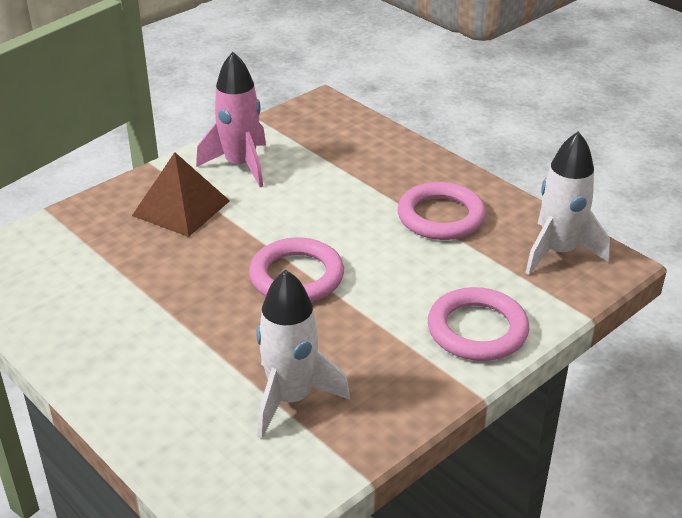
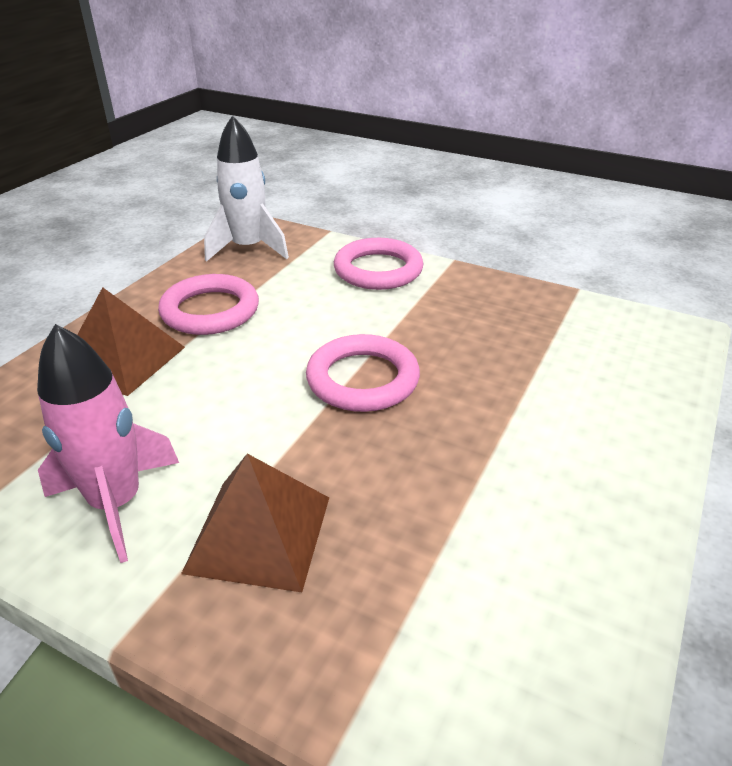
camera: 110 degrees left, 0 degrees up
(291, 399) = (537, 340): white rocket -> none
(388, 173) = (123, 359): none -> brown pyramid

